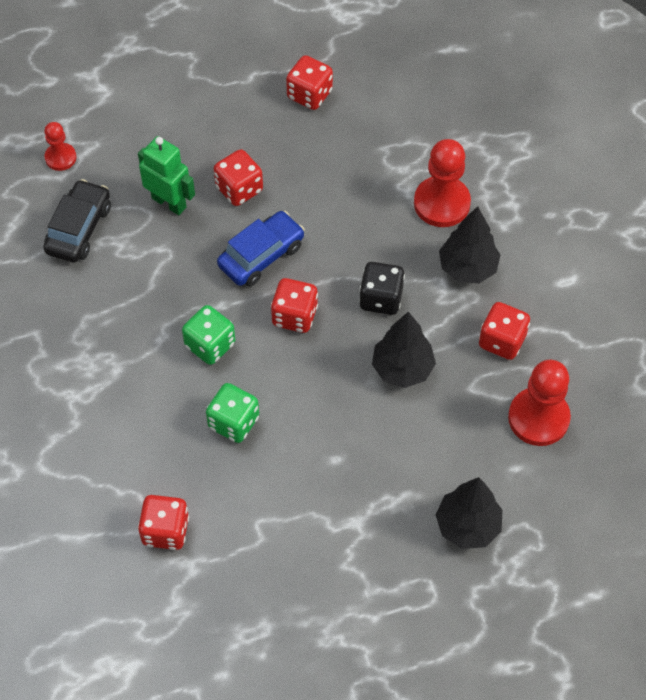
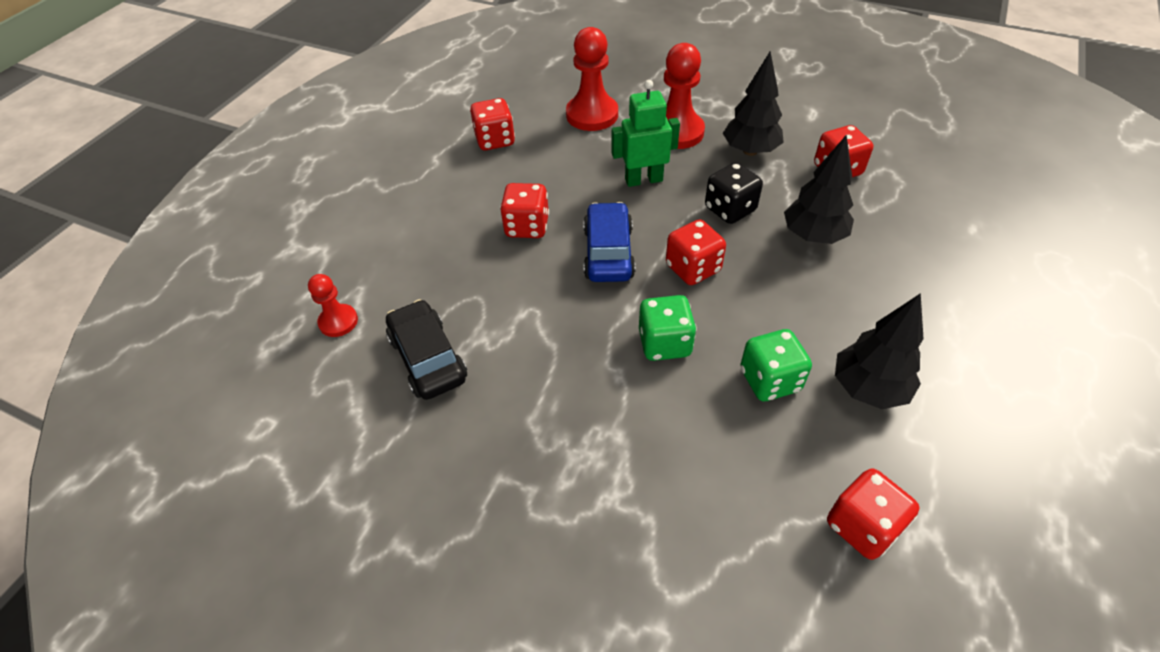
camera: 45 degrees left, 10 degrees down
(169, 202) = (483, 277): green robot -> green robot (643, 180)
(467, 526) = (1017, 288): black tree -> black tree (868, 388)
(538, 418) = (931, 190): red pawn -> red pawn (592, 115)

